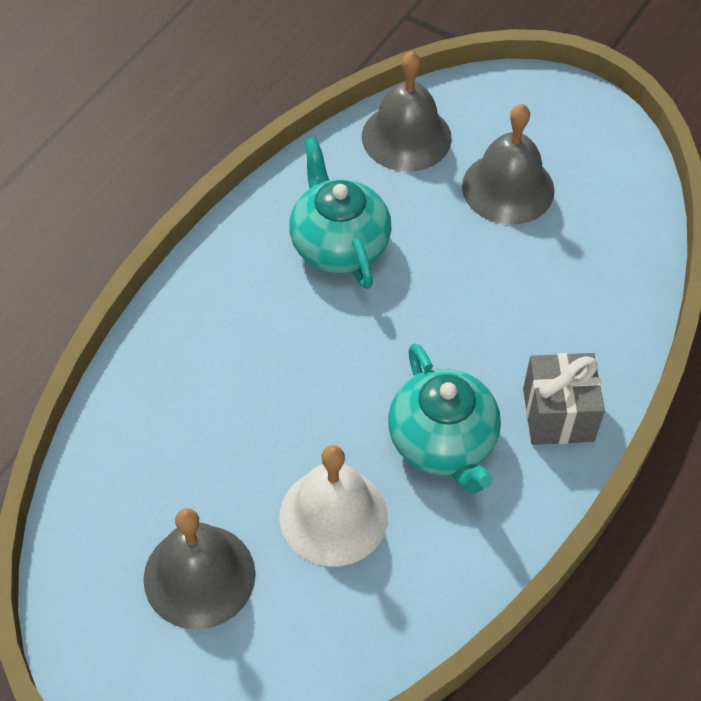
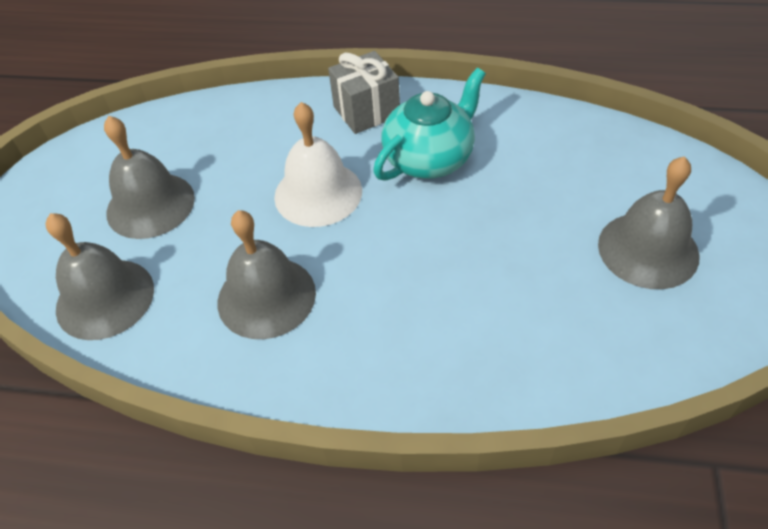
camera: 110 degrees left, 5 degrees down
(333, 516) = (535, 194): white bell -> white bell (318, 193)
(339, 244) = (266, 297): turquoise teapot -> grey bell

